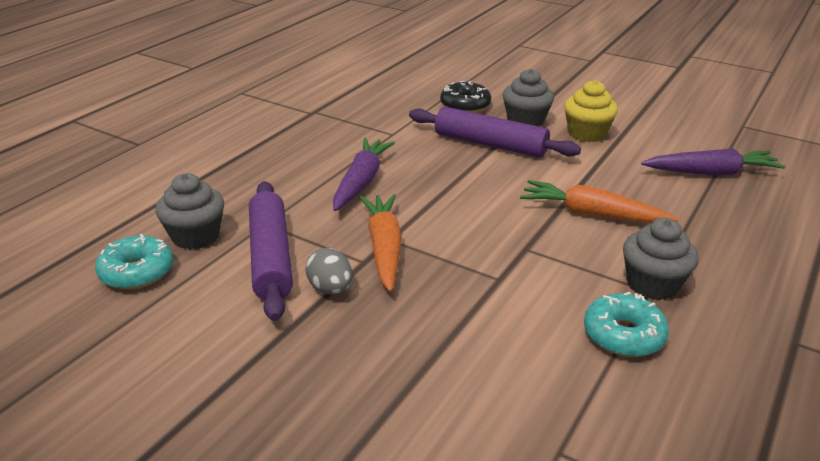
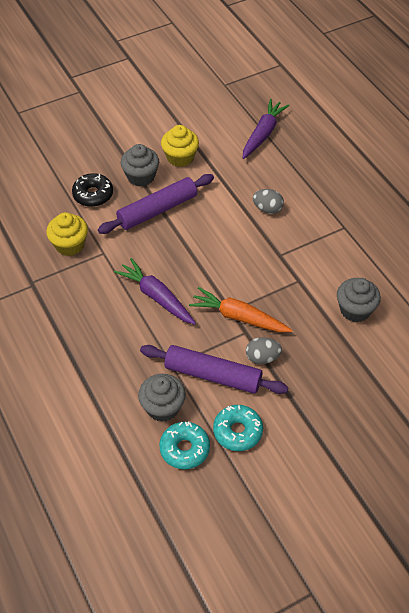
camera: 60 degrees left, 20 degrees up
(383, 114) = (69, 245): none -> yellow cupcake
(592, 214) = (267, 209): orange carrot -> grey egg
(623, 335) = (369, 257): turquoise donut -> turquoise donut (237, 431)
(652, 284) = (340, 223): grey cupcake -> grey cupcake (355, 310)

